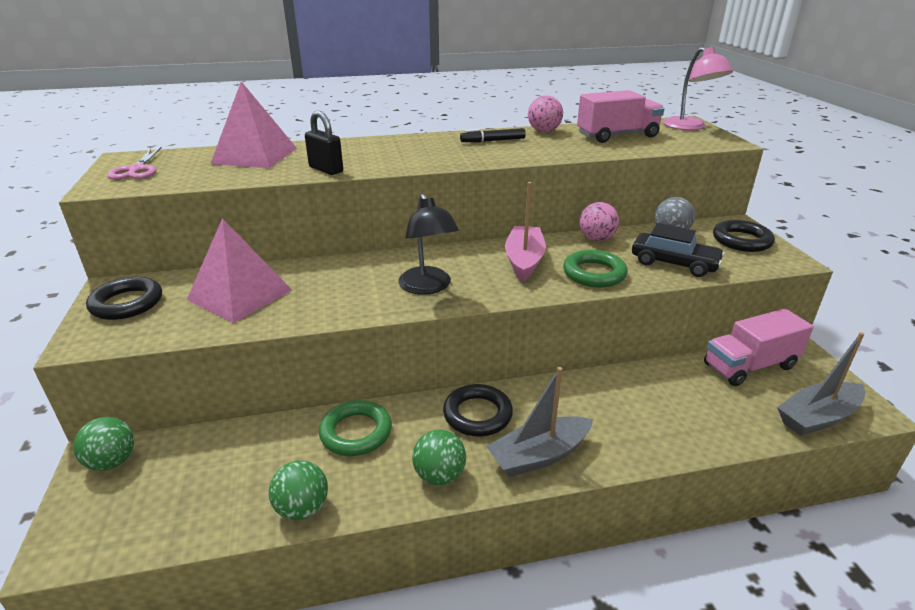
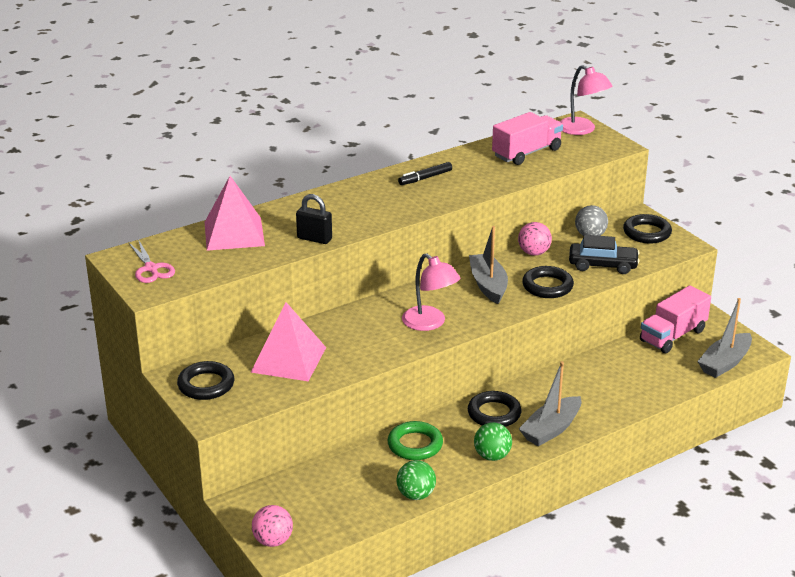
camera: 20 degrees left, 0 degrees up
(112, 461) = (254, 503): green ball -> none
(428, 287) = (430, 323): black lamp -> pink lamp
(524, 261) = (488, 285): pink boat -> grey boat
(544, 131) = (460, 157): pink ball -> pink ball (273, 541)
(594, 273) = (547, 286): green ring -> black ring

